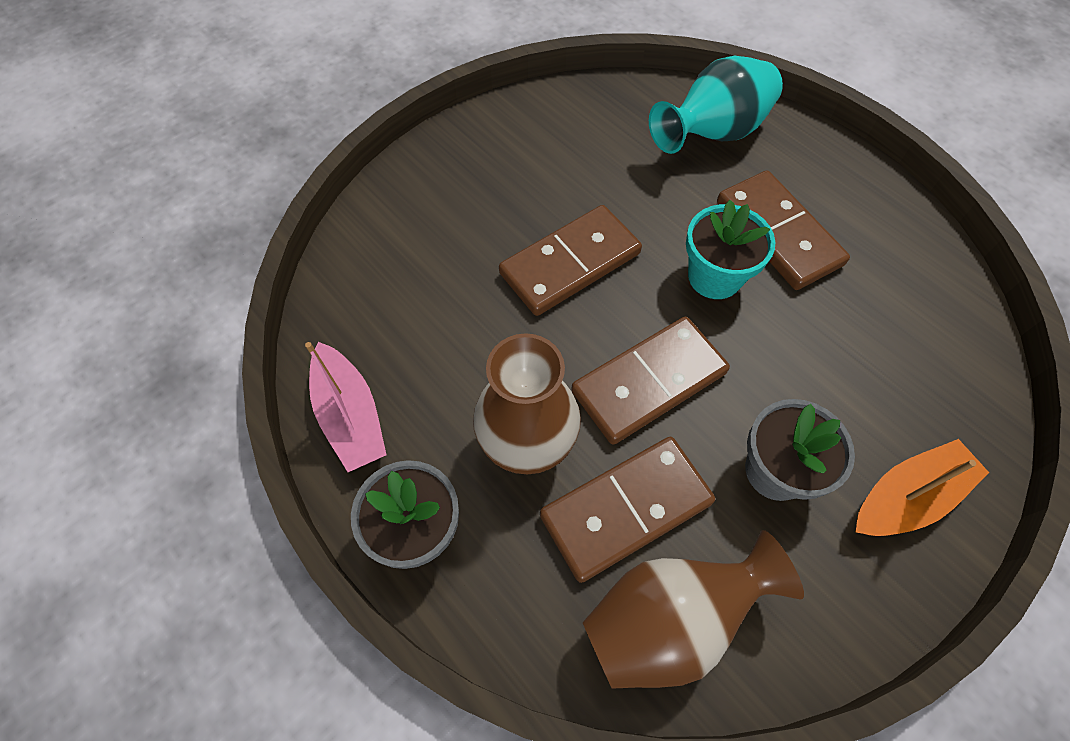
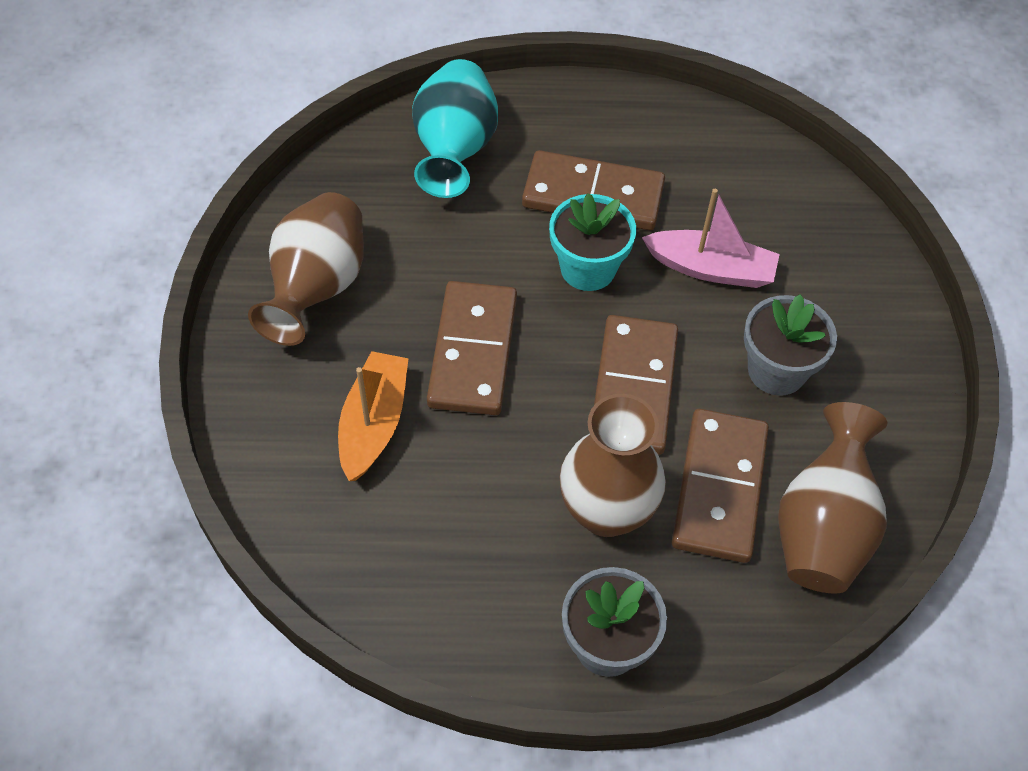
camera: 50 degrees left, 5 degrees down
(350, 416) = (454, 622): pink boat -> pink boat (711, 268)
(524, 149) = (317, 288): none -> brown vase
(907, 497) = (863, 313): orange boat -> orange boat (373, 423)

